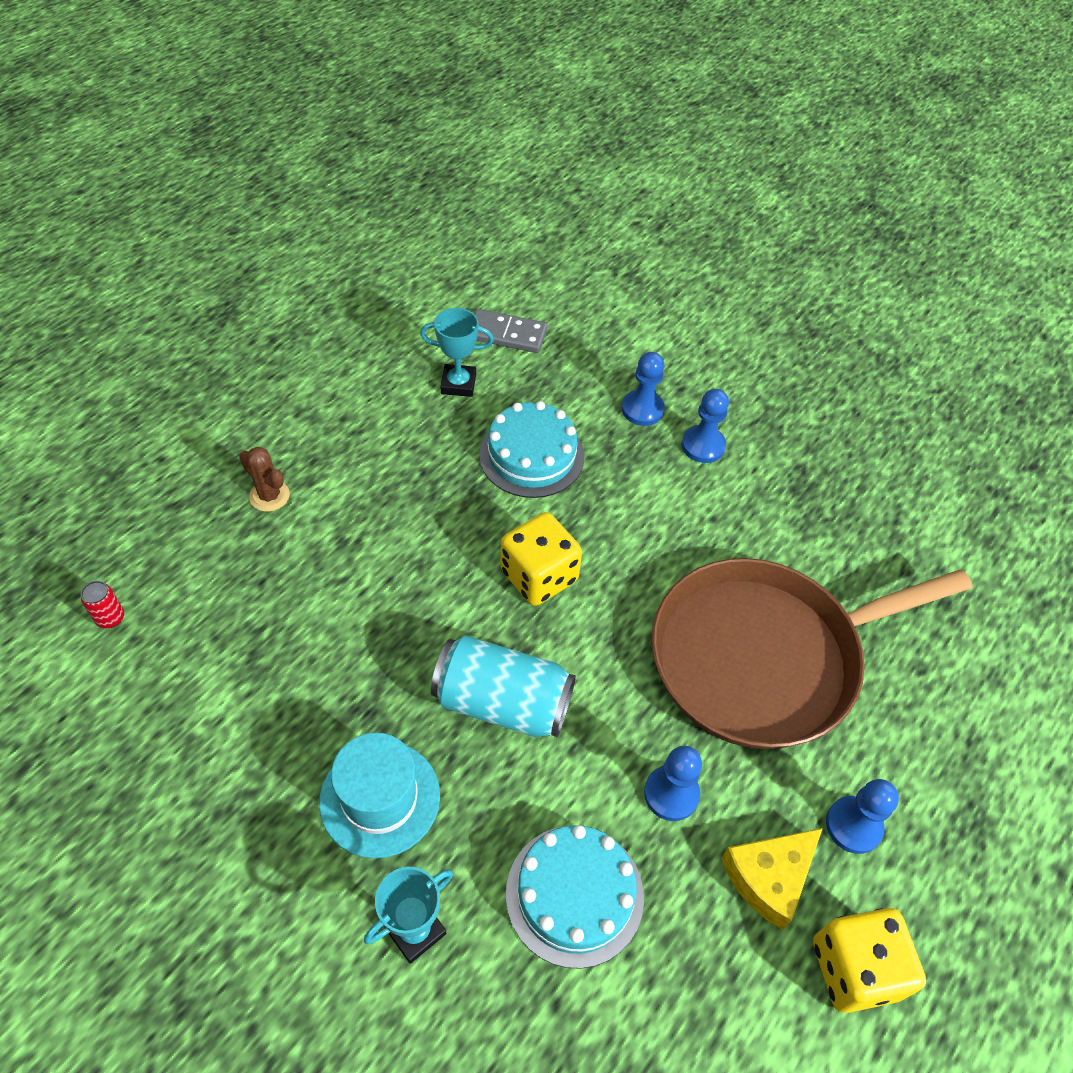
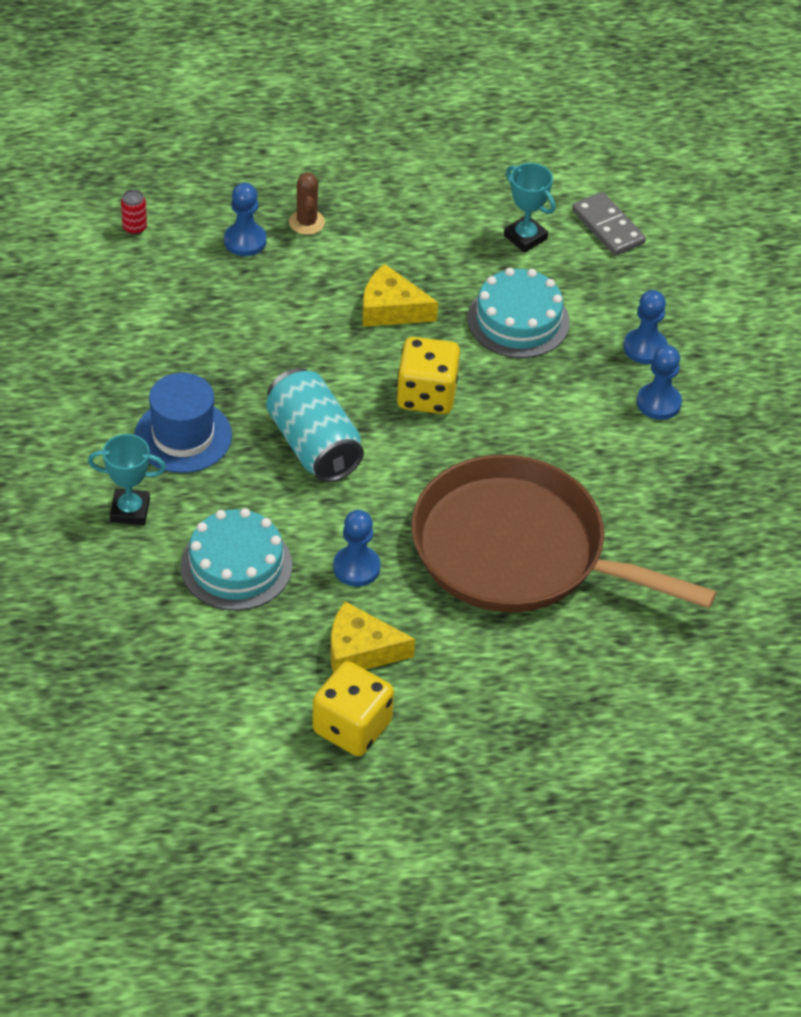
camera: 45 degrees right, 5 degrees down
(380, 798) = (183, 436): turquoise hat -> blue hat
(425, 521) = (391, 309): none -> yellow cheese
(853, 826) = (449, 672): blue pawn -> blue pawn (245, 241)

